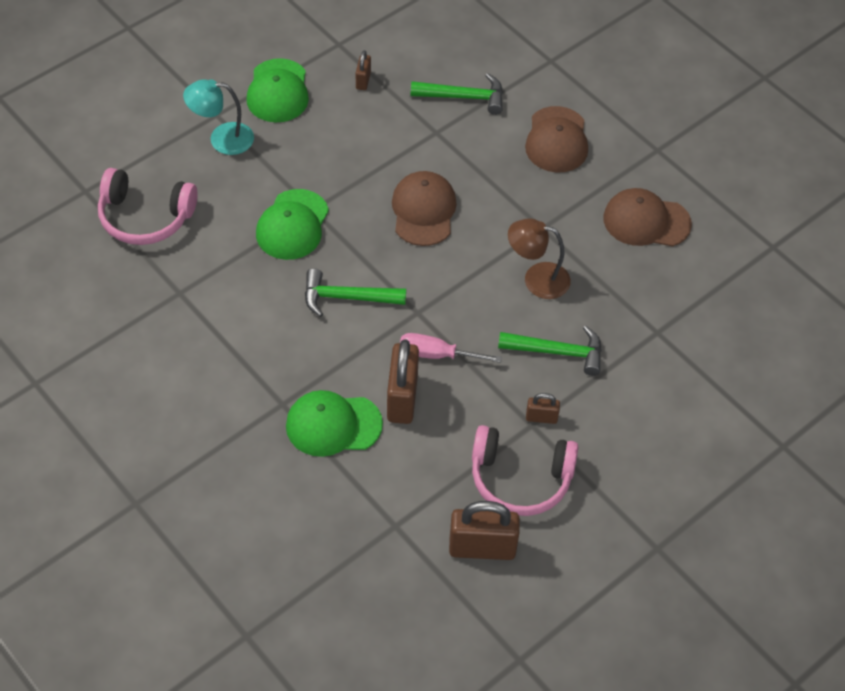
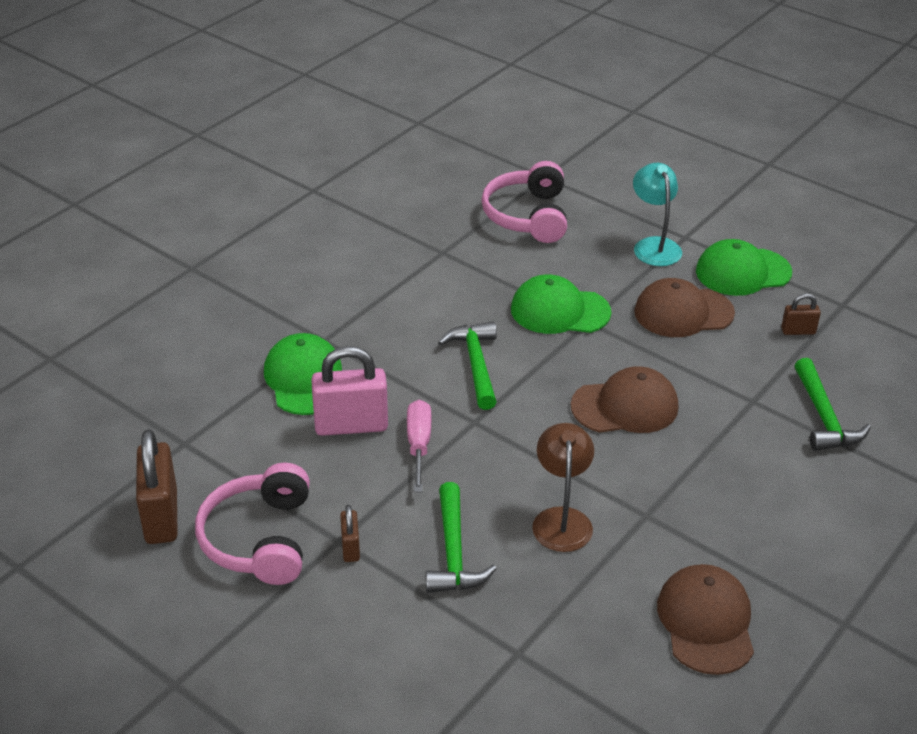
camera: 80 degrees right, 15 degrees down
(402, 398) = (351, 425): brown padlock -> pink padlock
(557, 140) = (802, 512): brown cap -> brown cap (683, 312)

